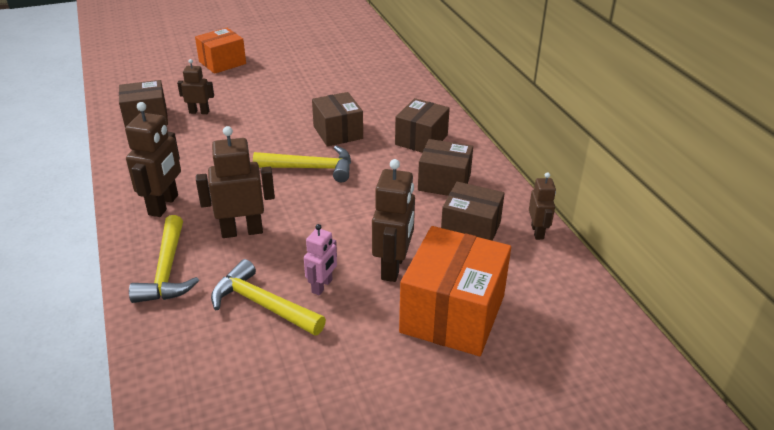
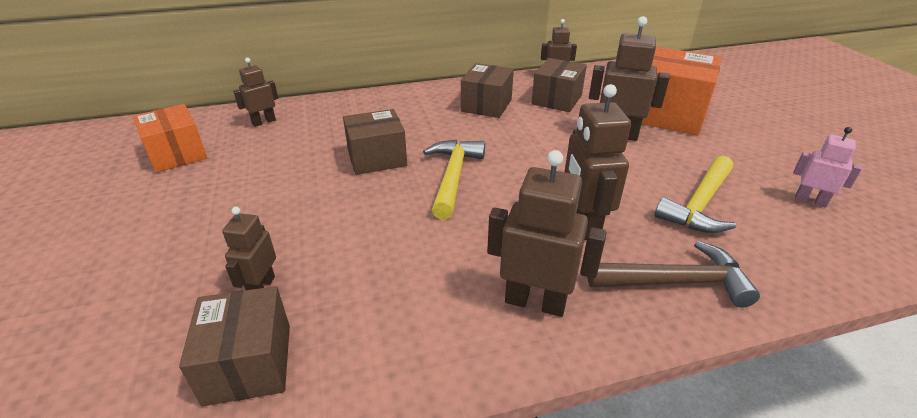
camera: 85 degrees left, 0 degrees up
(167, 270) = (675, 282): yellow hammer -> brown hammer
(222, 63) = (83, 272): orange box -> orange box (177, 154)
(322, 286) = (657, 170): pink robot -> pink robot (810, 201)
(389, 79) = (264, 122): none -> brown robot
(421, 140) = (408, 111): brown box -> none

